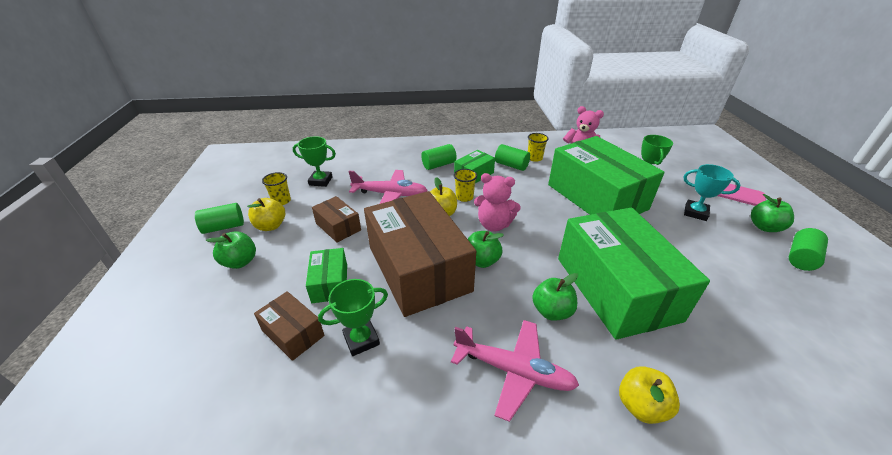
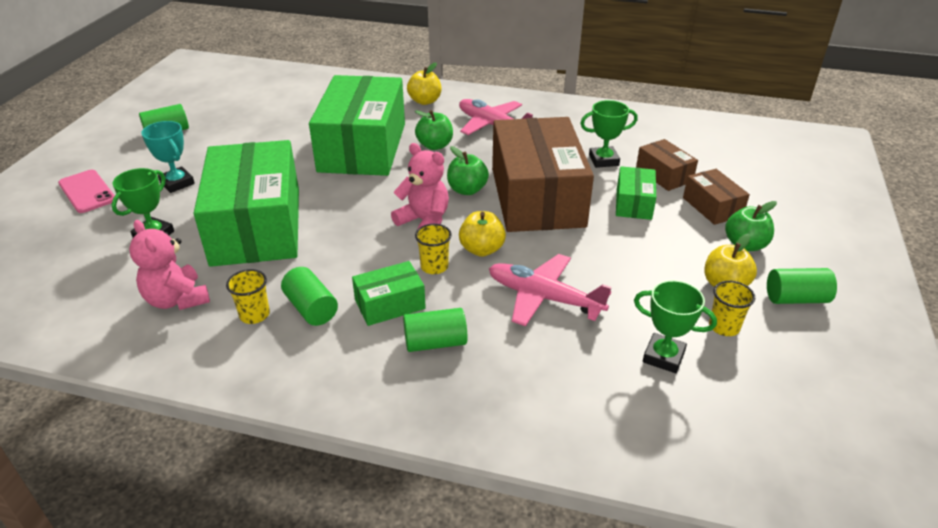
camera: 160 degrees left, 0 degrees up
(338, 227) = (627, 262): brown box -> brown box (712, 207)
(764, 227) = (139, 157): green apple -> none

